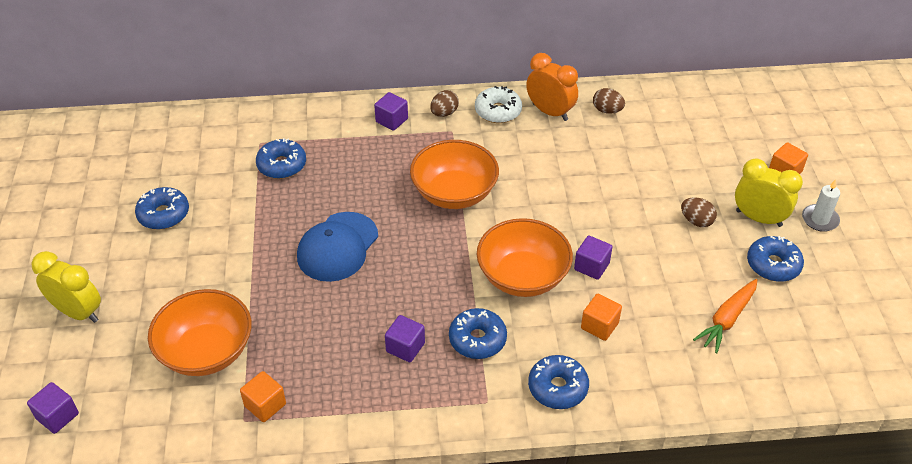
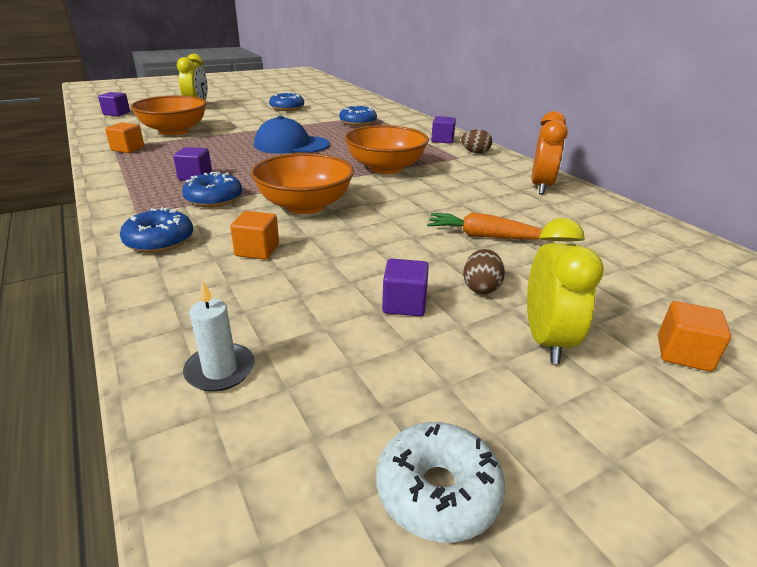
camera: 65 degrees right, 15 degrees down
(498, 111) = (507, 168): white donut -> white donut (437, 491)
(591, 266) = (344, 234): purple cube -> purple cube (404, 304)
(607, 110) = (588, 210): brown egg -> none
(726, 320) = (313, 338): orange carrot -> orange carrot (483, 236)
(773, 265) = (460, 369): blue donut -> none
(820, 219) = (624, 412): white candle -> white candle (220, 370)

